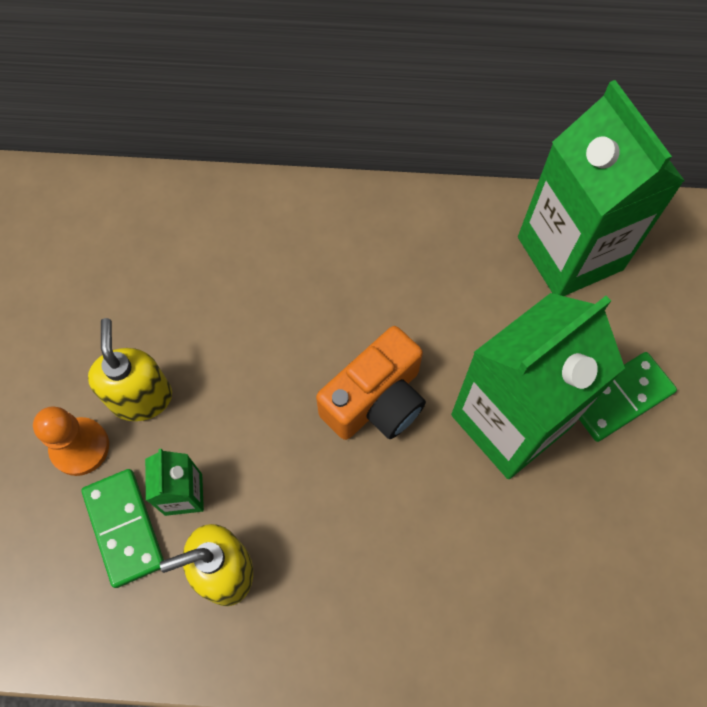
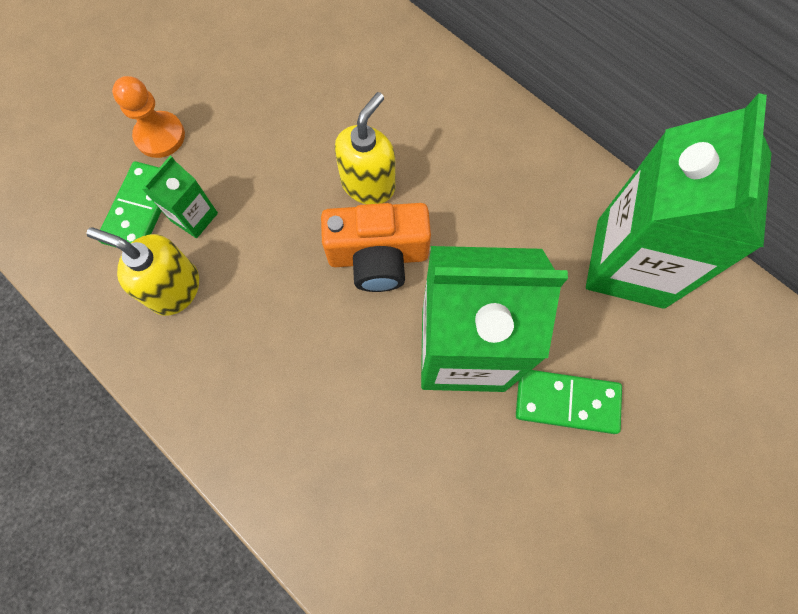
camera: 40 degrees right, 5 degrees up
(141, 397) = (225, 133): yellow soap dispenser -> yellow soap dispenser (368, 184)

